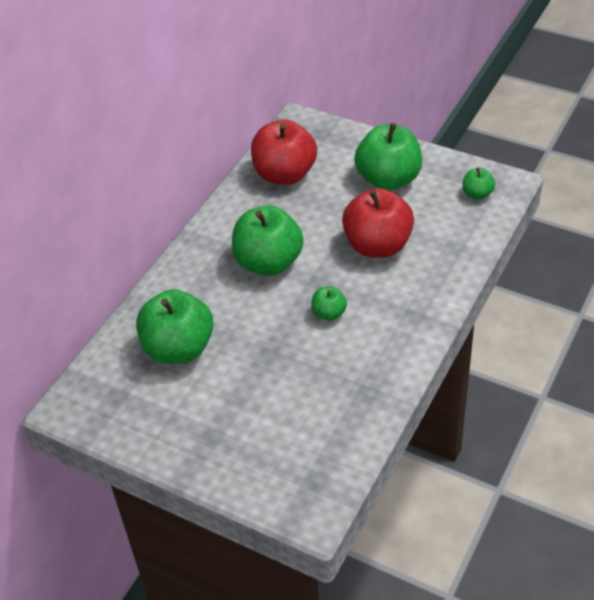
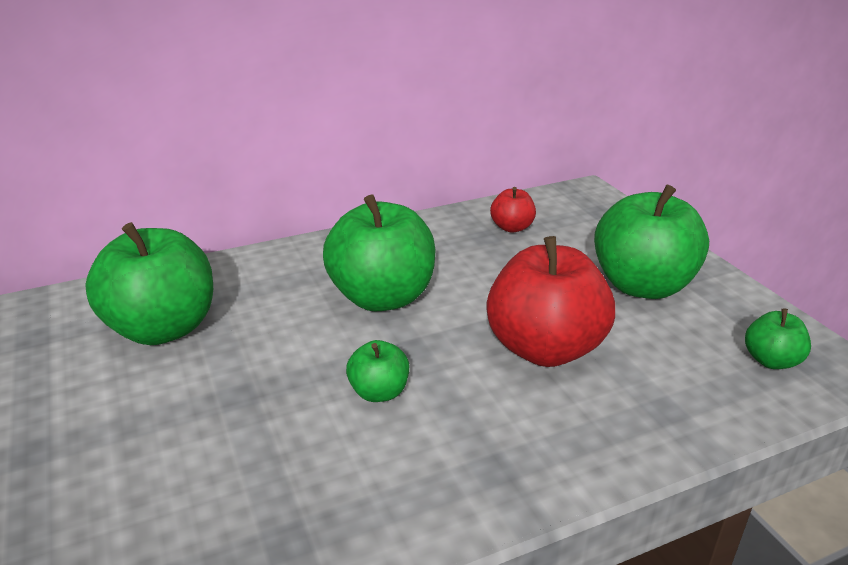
camera: 35 degrees right, 15 degrees down
(284, 174) = (512, 227): red apple -> red apple, size x0.48

